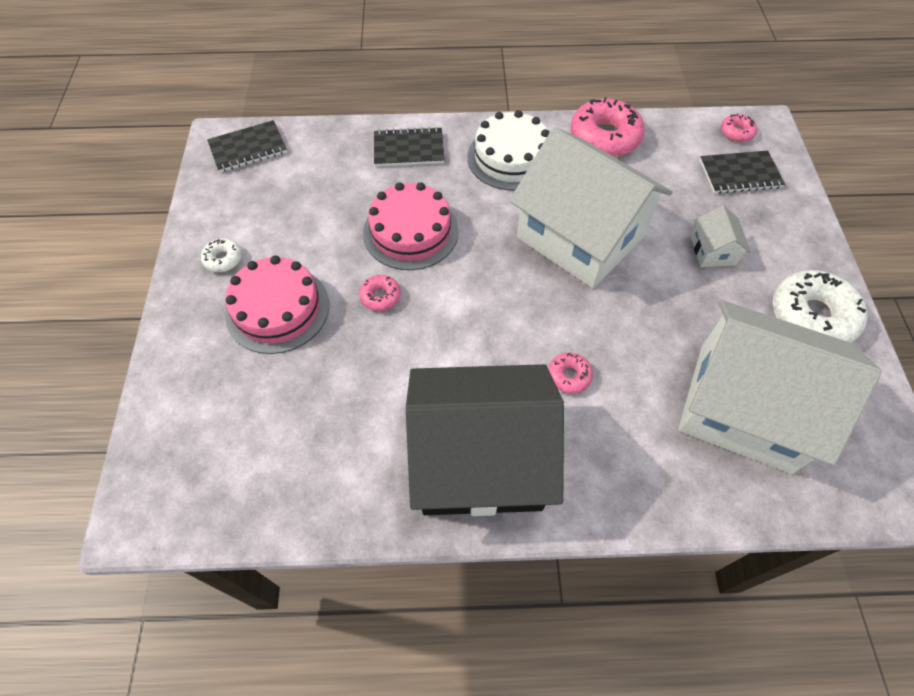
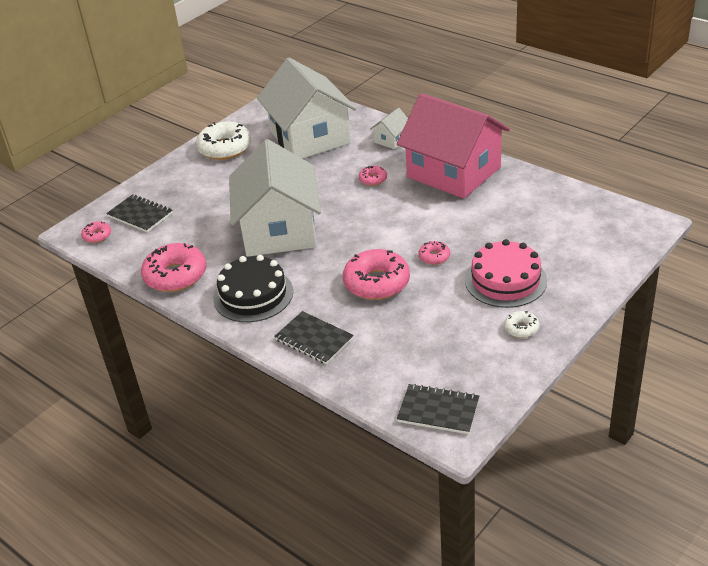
camera: 135 degrees left, 20 degrees down
(410, 232) = (376, 283): pink cake -> pink donut
(480, 459) = (453, 172): black house -> pink house
(511, 157) = (253, 295): white cake -> black cake
(713, 251) = (222, 190): white house -> white house (392, 140)

